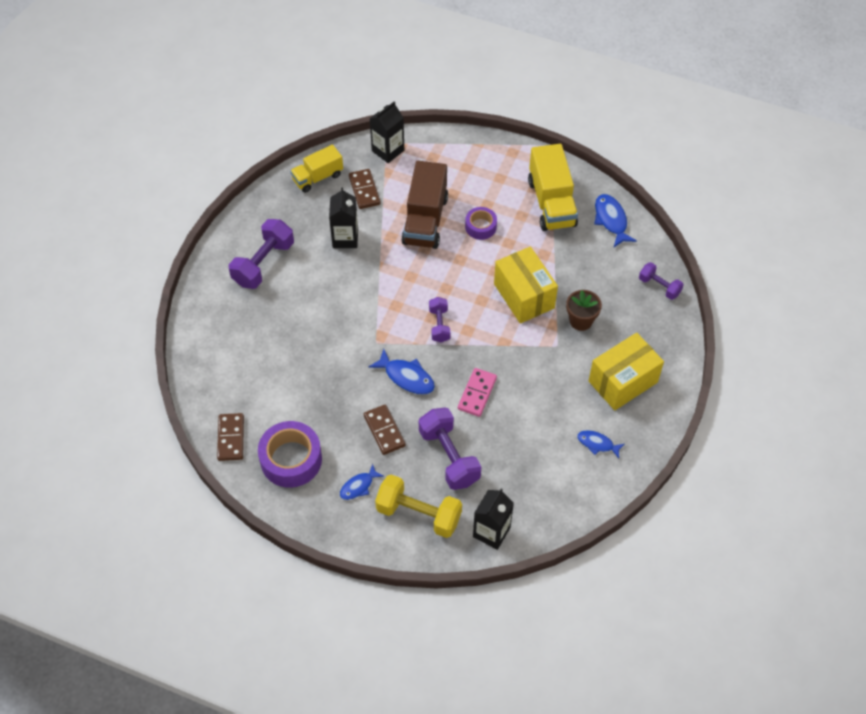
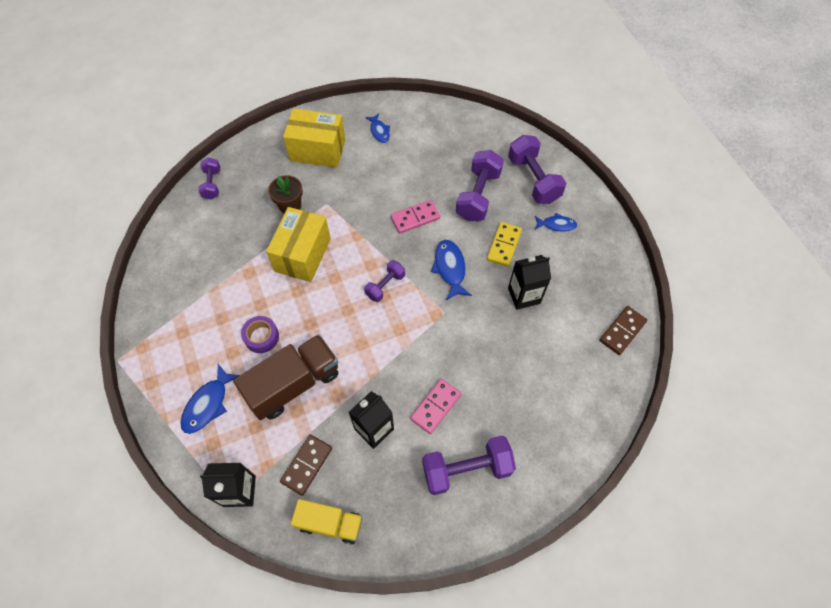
camera: 135 degrees left, 5 degrees up
(291, 459) = (589, 279): purple tape -> none
(319, 280) = (436, 407): none -> pink domino
(384, 431) = (504, 245): brown domino -> yellow domino
(418, 514) = (533, 179): yellow dumbbell -> purple dumbbell
(491, 532) = (498, 137): black carton -> black carton (524, 295)
(551, 203) = (187, 308): yellow truck -> none
(611, 220) = (170, 255): blue fish -> blue fish (208, 404)

